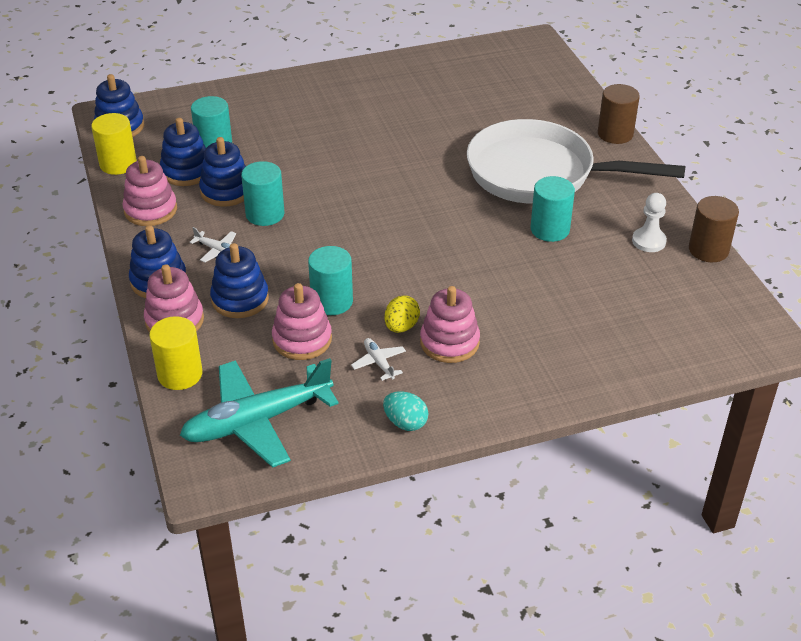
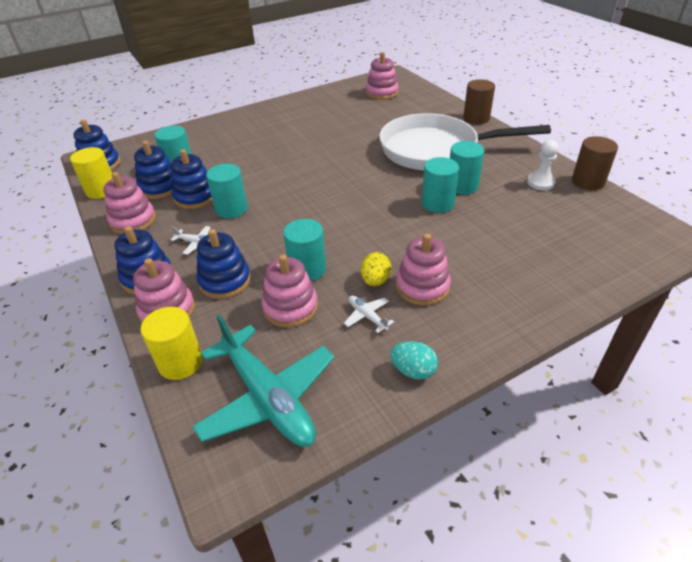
camera: 10 degrees left, 0 degrees up
(257, 421) = (267, 398): turquoise plane -> turquoise plane turned 90 degrees counterclockwise
(505, 71) = (382, 93): none -> pink stacking toy
(509, 248) = (437, 203): none -> turquoise cylinder

